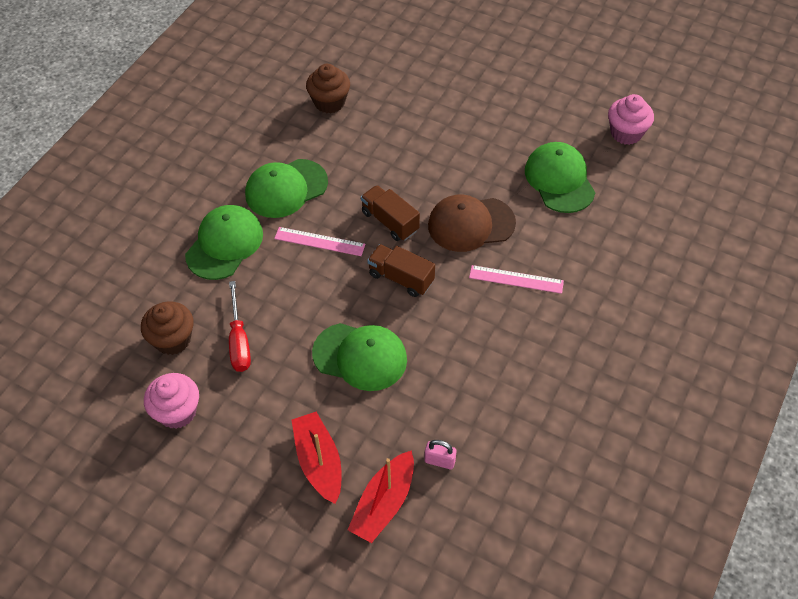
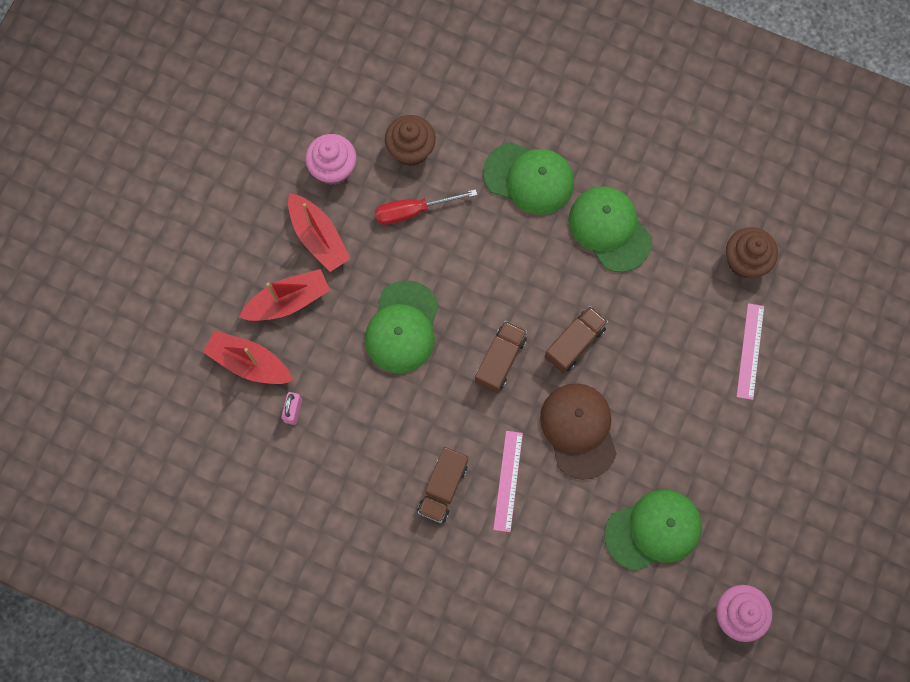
camera: 85 degrees right, 20 degrees up
(252, 429) = (318, 237): none -> red boat
(319, 241) = (540, 272): pink ruler -> pink ruler (750, 351)
(522, 331) = (443, 488): none -> brown truck

